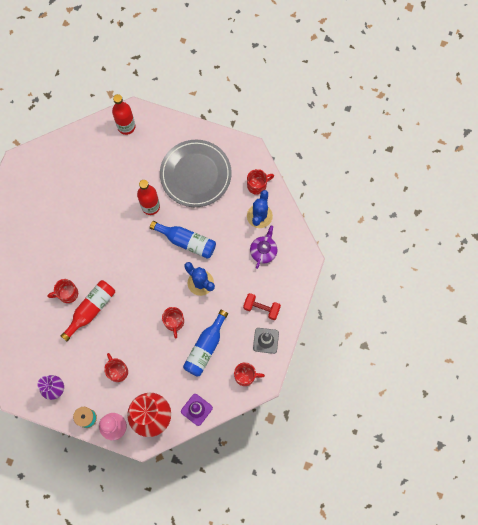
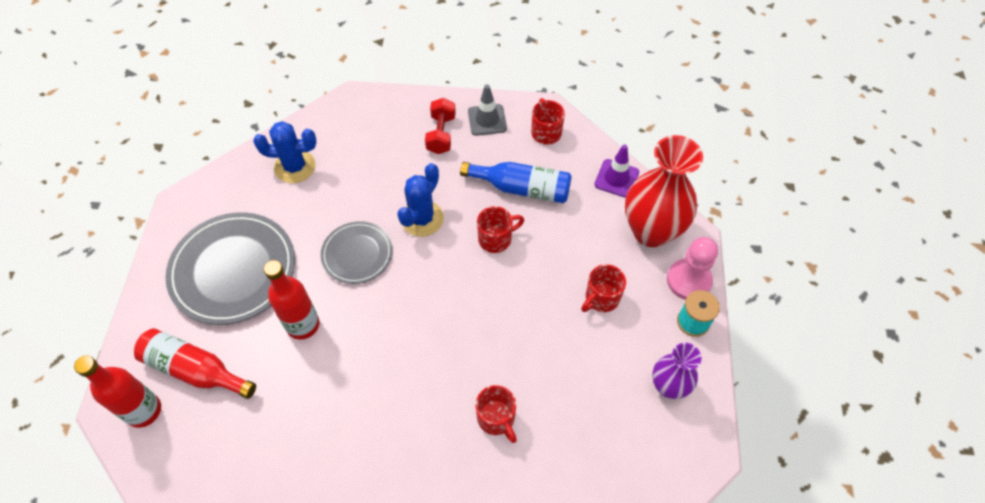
camera: 105 degrees left, 15 degrees down
(91, 310) = (513, 369): red bottle -> red bottle (195, 370)
(186, 242) = (357, 254): blue bottle -> grey plate
(257, 185) = (242, 180): red mug -> none
(263, 251) = (351, 150): purple teapot -> none

